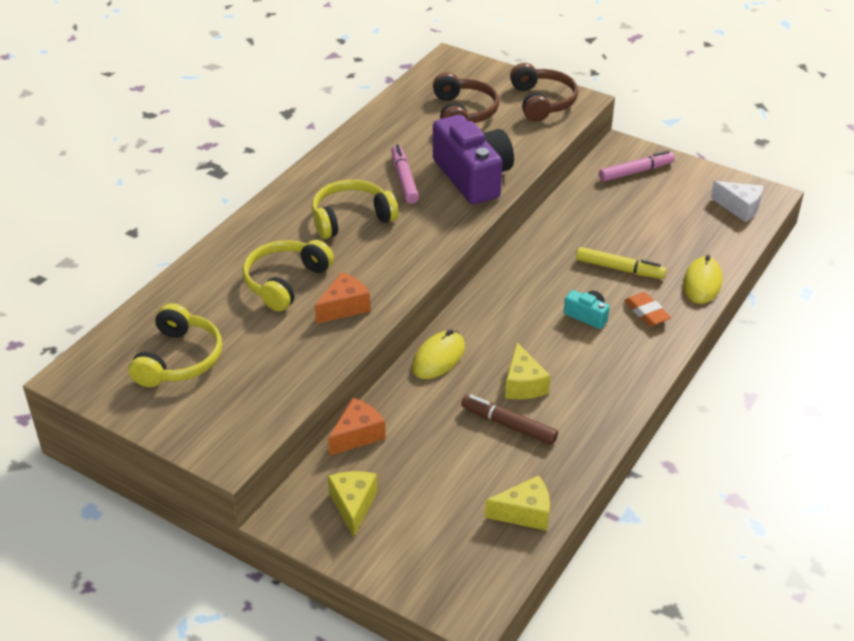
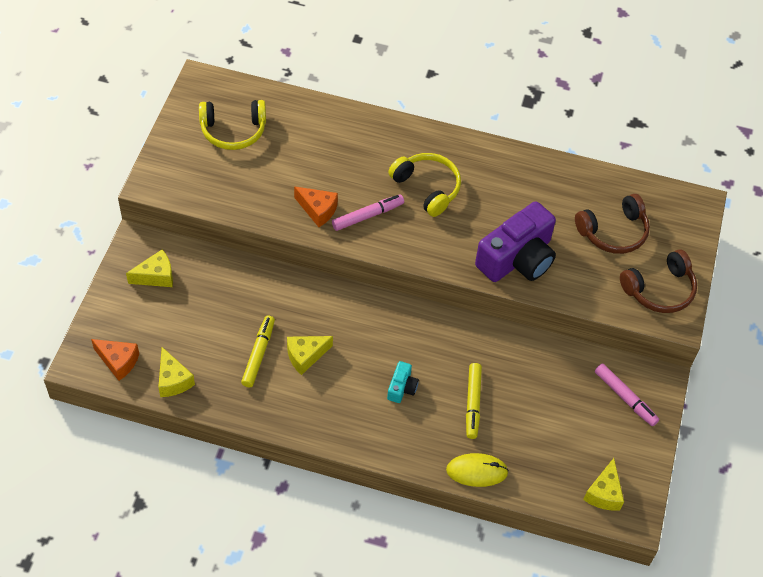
camera: 70 degrees right, 15 degrees up
(285, 282) = (335, 167): yellow headphones -> none
(357, 435) = (222, 262): orange cheese -> orange cheese (118, 362)
(404, 179) = (493, 211): pink marker -> pink marker (367, 216)
(438, 358) = (318, 294): yellow mouse -> none
(508, 425) = (258, 354): brown marker -> yellow marker
(646, 312) = (421, 431): orange eraser -> none
(739, 208) = (604, 493): white cheese -> yellow cheese

